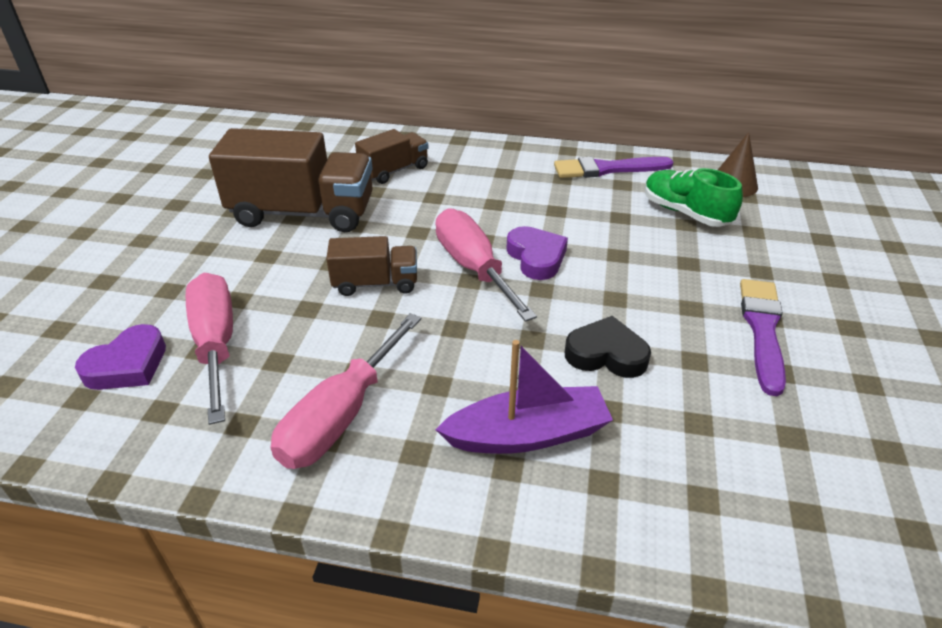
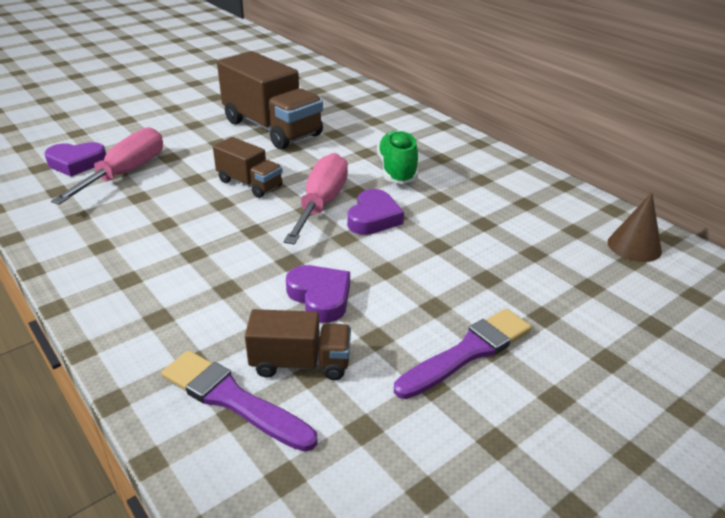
camera: 40 degrees right, 5 degrees down
(341, 416) = (123, 239): pink screwdriver -> none
(394, 171) = (366, 127): brown truck -> brown truck (300, 363)
(527, 434) = (196, 309): purple boat -> none
(606, 354) = (320, 297): black heart -> purple heart
(607, 169) = (530, 188): purple brush -> purple brush (232, 399)
(685, 213) = (547, 245): green shoe -> green shoe (397, 170)

